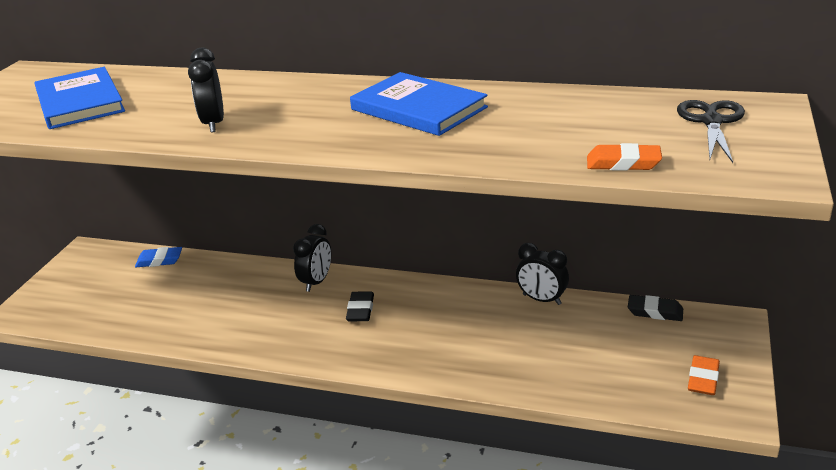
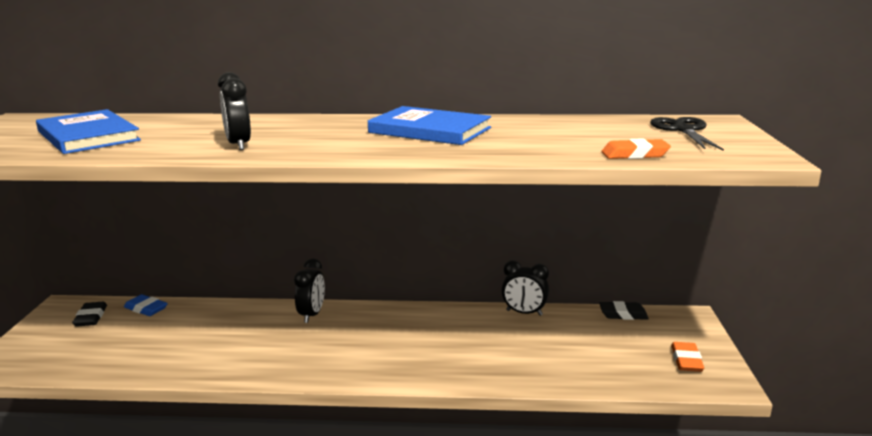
camera: 15 degrees left, 10 degrees down
(159, 260) = (146, 309): blue eraser -> blue eraser turned 45 degrees clockwise
(360, 310) = (362, 334): black eraser -> black eraser (91, 317)

